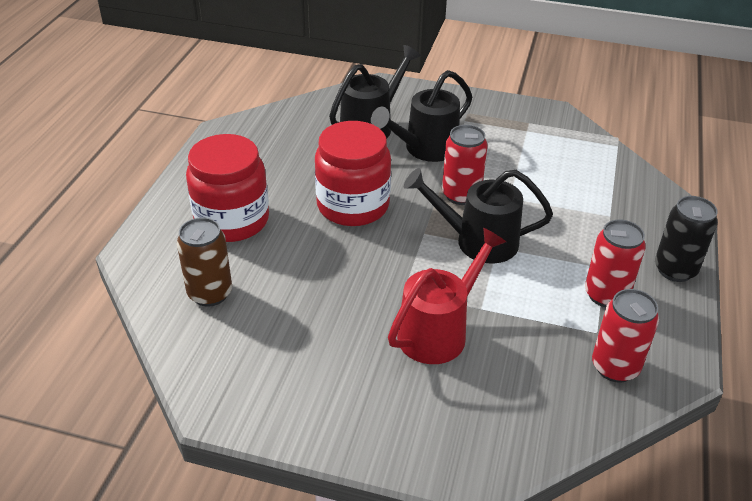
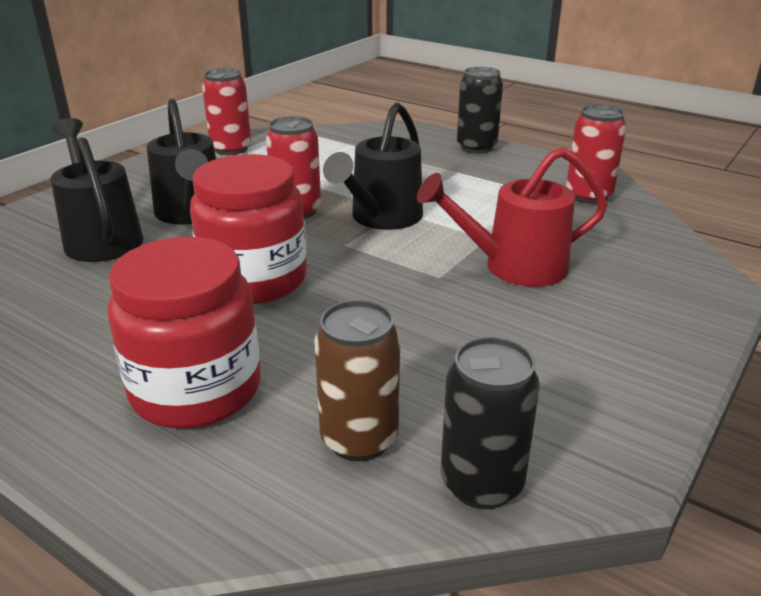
camera: 70 degrees left, 10 degrees down
(187, 350) = (481, 483): none -> black can
(439, 330) = (513, 267): red watering can -> red watering can turned 75 degrees counterclockwise
(606, 295) = (495, 179): red can -> red can (231, 149)

